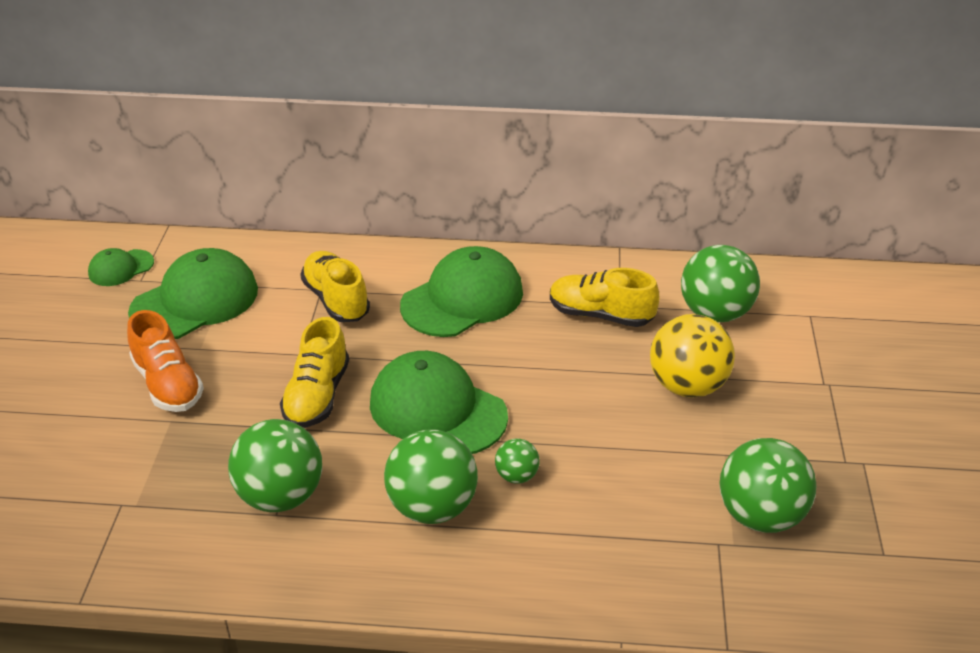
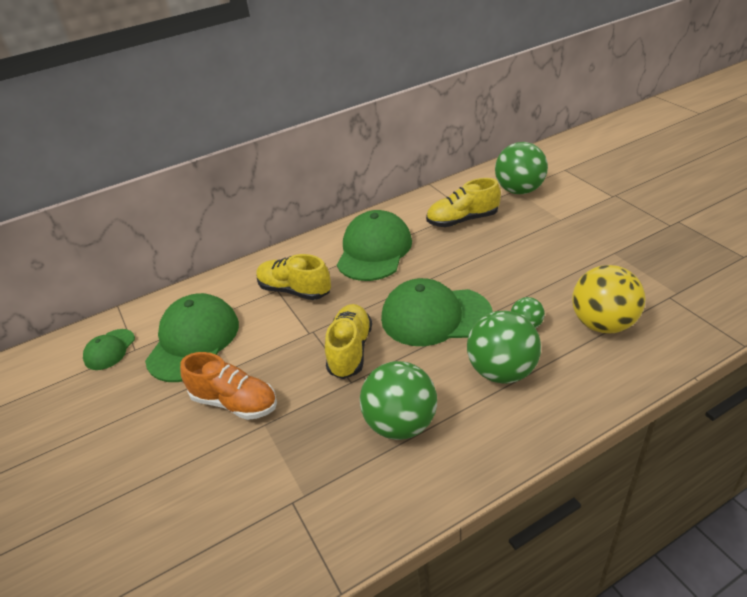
camera: 30 degrees left, 0 degrees up
(317, 396) = (350, 350): yellow shoe -> yellow shoe turned 150 degrees counterclockwise
(687, 386) = (552, 231): yellow ball -> yellow ball (603, 324)
(760, 515) = (669, 272): green ball -> none

